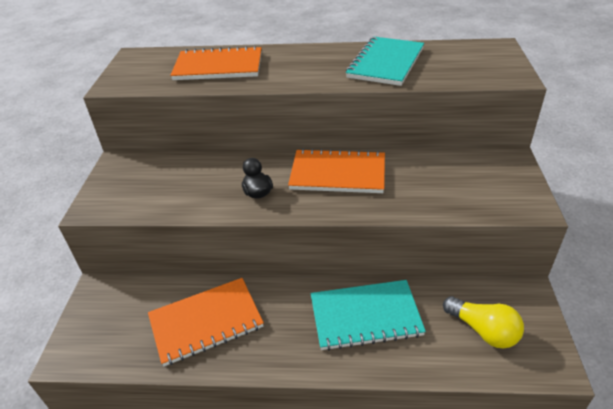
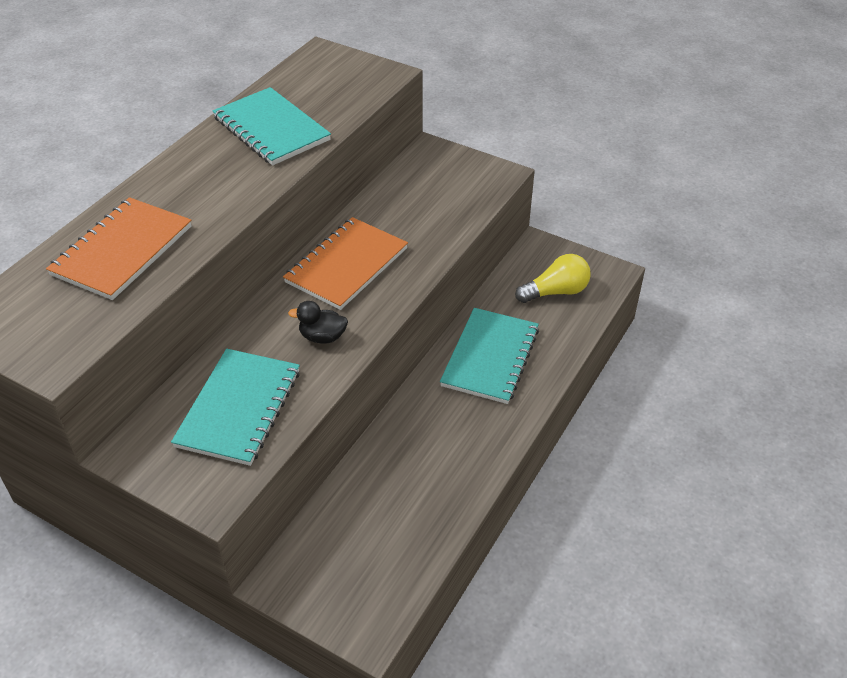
camera: 65 degrees left, 5 degrees up
(171, 186) = (239, 408): none -> turquoise notebook
(206, 322) = (411, 483): orange notebook -> none

